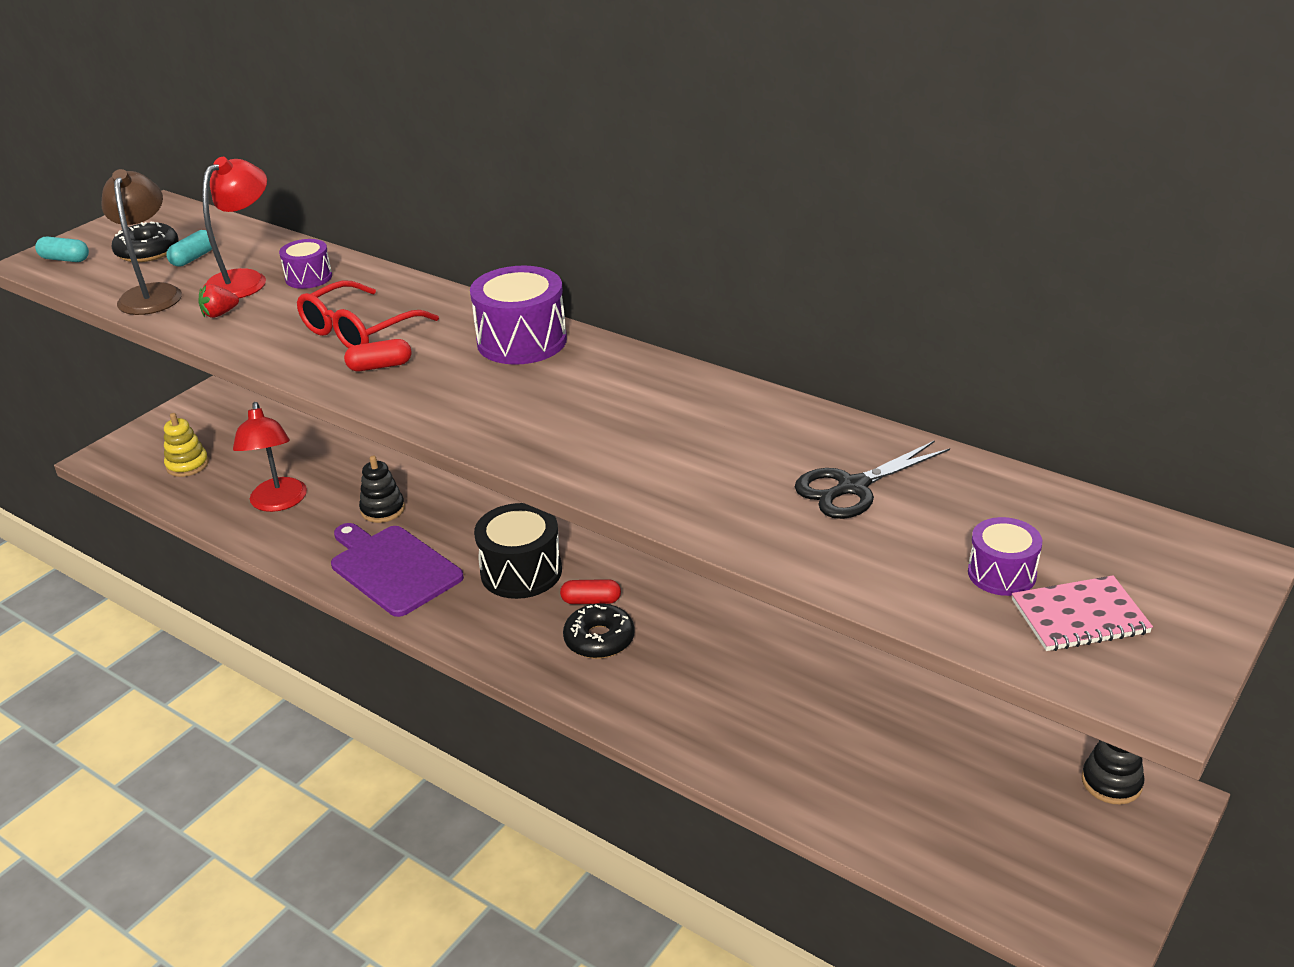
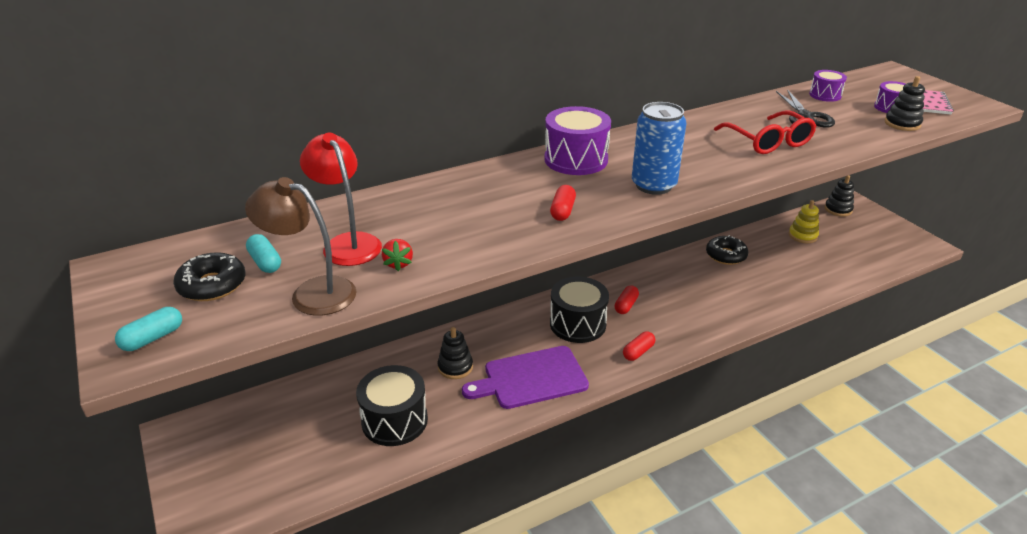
camera: 65 degrees left, 0 degrees up
(187, 465) = (278, 468): yellow stacking toy -> yellow stacking toy (802, 236)
(278, 503) = (394, 420): red lamp -> black drum
(309, 277) = (382, 215): purple drum -> purple drum (825, 95)
(358, 330) = (498, 210): red glasses -> red glasses (768, 141)
(489, 407) = (653, 185): none -> blue can
(494, 638) = (638, 352): none -> red capsule
(599, 639) = (664, 312): black donut -> black donut (726, 255)
(930, 594) = (902, 124): none -> black stacking toy

